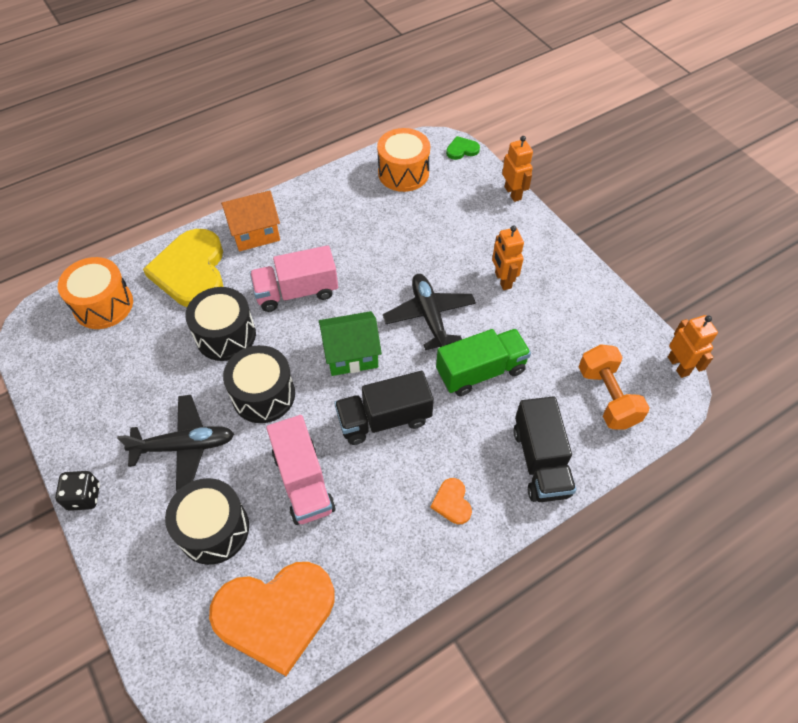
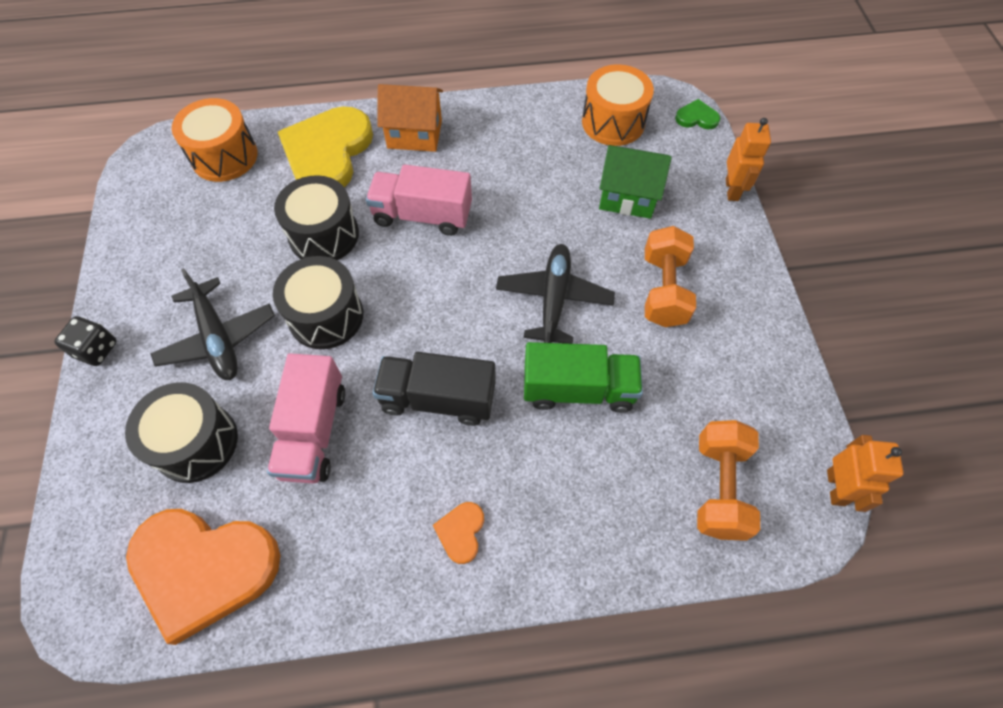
camera: 25 degrees right, 5 degrees up
(184, 446) = (218, 338): black plane -> black plane turned 45 degrees clockwise
(351, 355) = (442, 309): green house -> green house (628, 196)
(502, 280) = (663, 290): orange robot -> orange dumbbell
(540, 461) = (591, 531): black truck -> none

